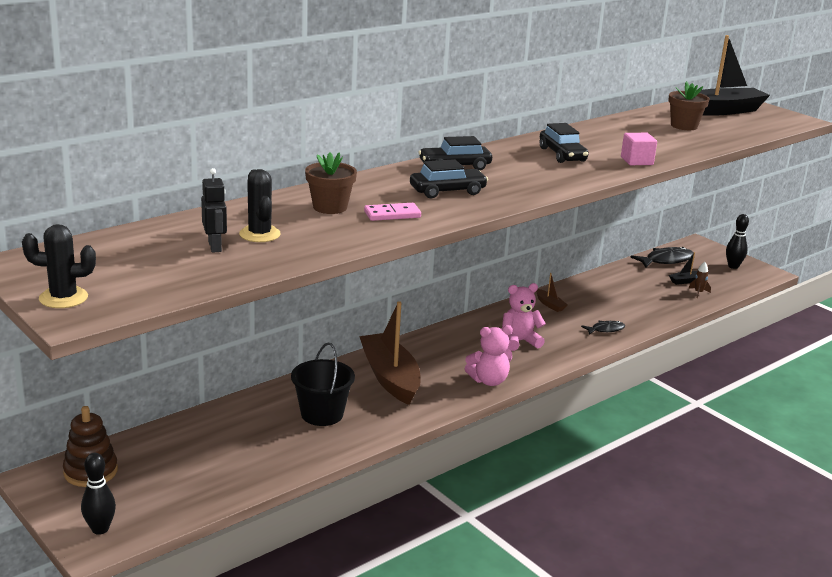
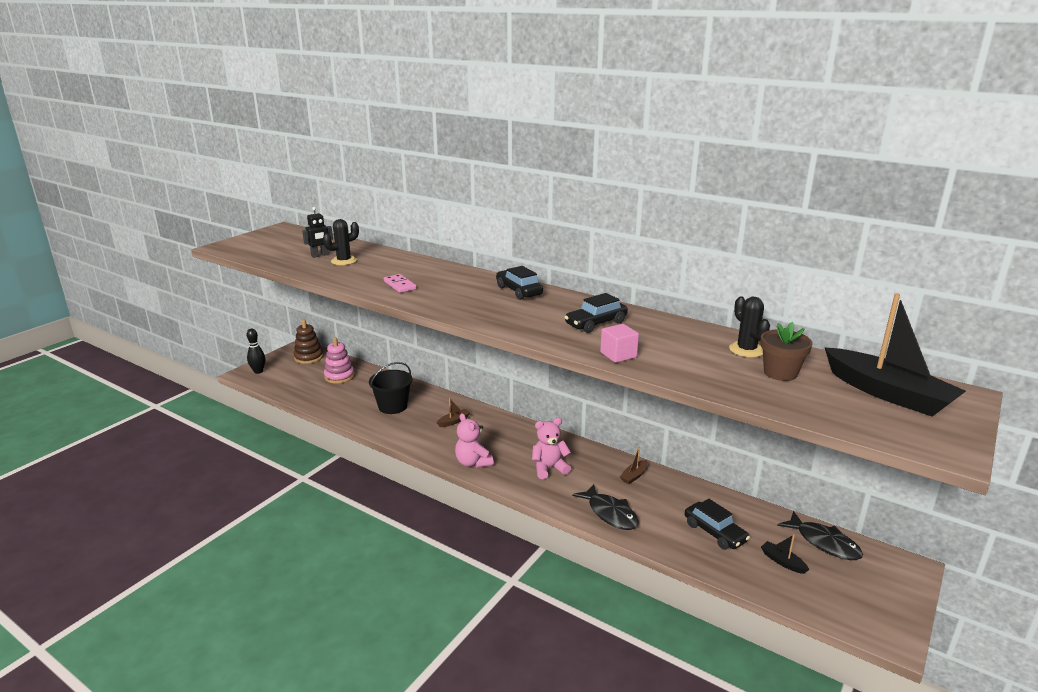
camera: 75 degrees right, 0 degrees up
(63, 298) = (242, 242): black cactus -> black cactus (746, 350)
(192, 448) = (339, 376): none -> pink stacking toy
(330, 207) = (400, 269): brown flower pot -> none
(390, 377) = (454, 421): brown boat -> brown boat, size x0.42
(447, 191) = (460, 295): black car -> black car (714, 532)
(519, 341) = (549, 468): pink teddy bear -> pink teddy bear turned 75 degrees counterclockwise
(605, 329) = (610, 513): black fish -> black fish, size x1.72
(698, 293) = (760, 574): brown rocket -> none
(733, 266) = (874, 602): black bowling pin -> none

